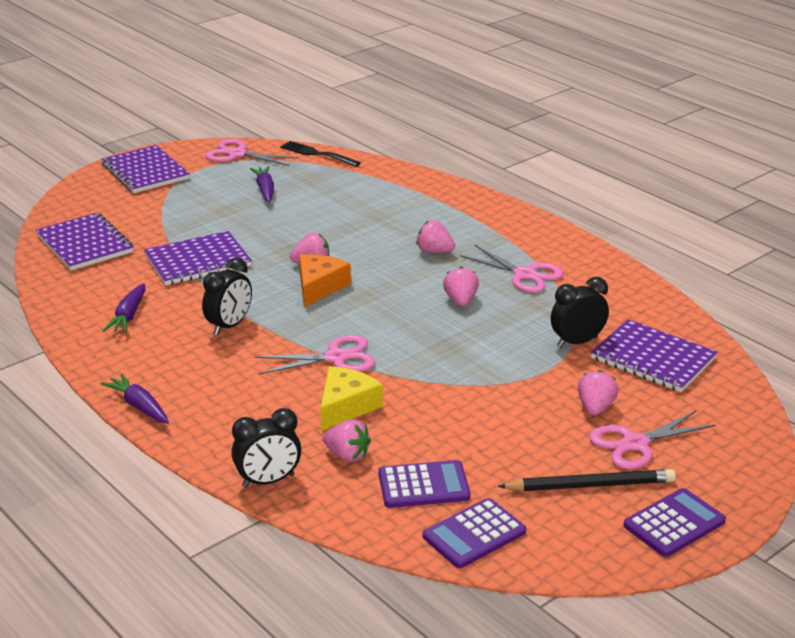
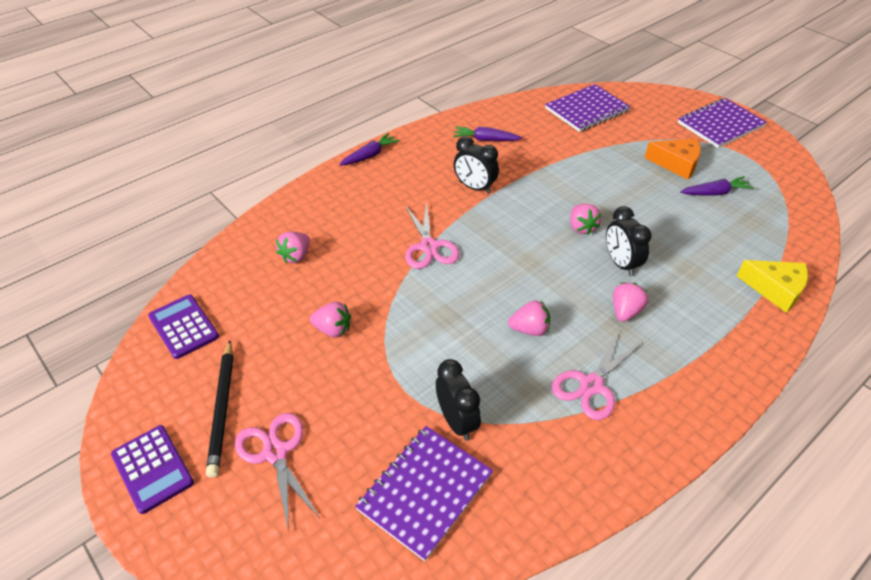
camera: 90 degrees right, 15 degrees up
(198, 261) = (572, 164): purple notebook -> none
(237, 154) = (782, 172): pink scissors -> none
(268, 481) = (274, 218): black clock -> black clock (620, 264)
(318, 154) = (811, 223): black fork -> none
(319, 287) = (541, 233): orange cheese -> orange cheese (676, 164)
(346, 406) = (359, 254): yellow cheese -> yellow cheese (775, 289)
(423, 485) = (249, 298): purple calculator -> none
(595, 408) = (338, 425): pink strawberry -> pink strawberry (333, 329)

